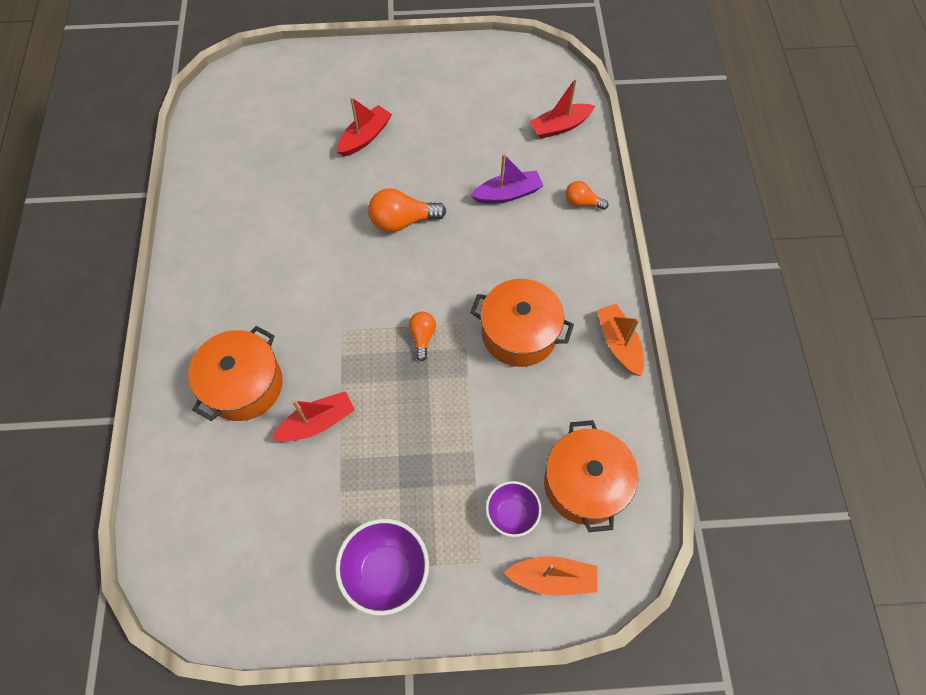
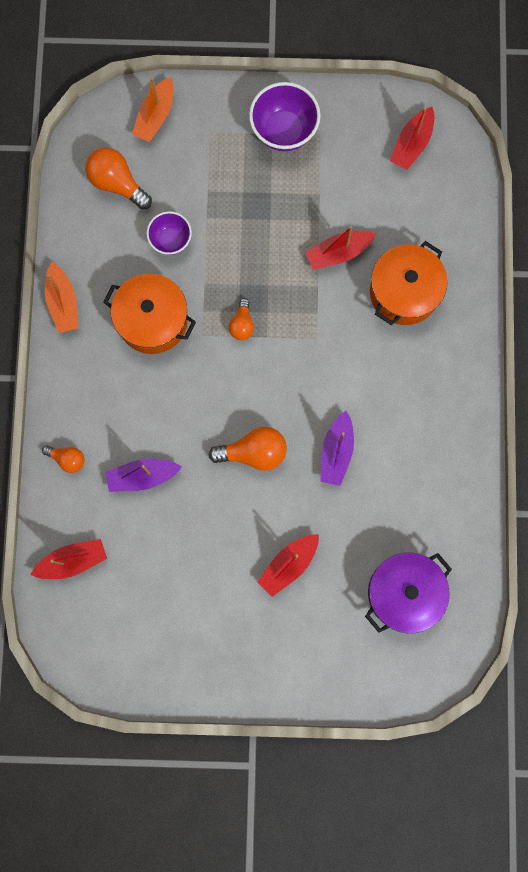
camera: 175 degrees left, 15 degrees up
(222, 568) = (412, 144): none -> red boat
(261, 124) = (404, 593): none -> purple pot
(321, 227) = (336, 452): none -> purple boat
(511, 514) = (181, 165): purple bowl -> purple bowl (171, 240)
(552, 578) = (155, 116): orange boat -> orange boat turned 75 degrees counterclockwise
(585, 483) = (117, 183): orange pot -> orange light bulb

